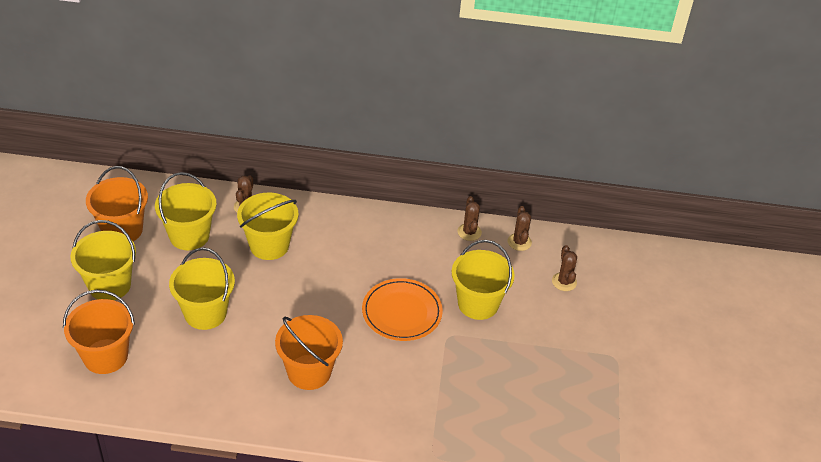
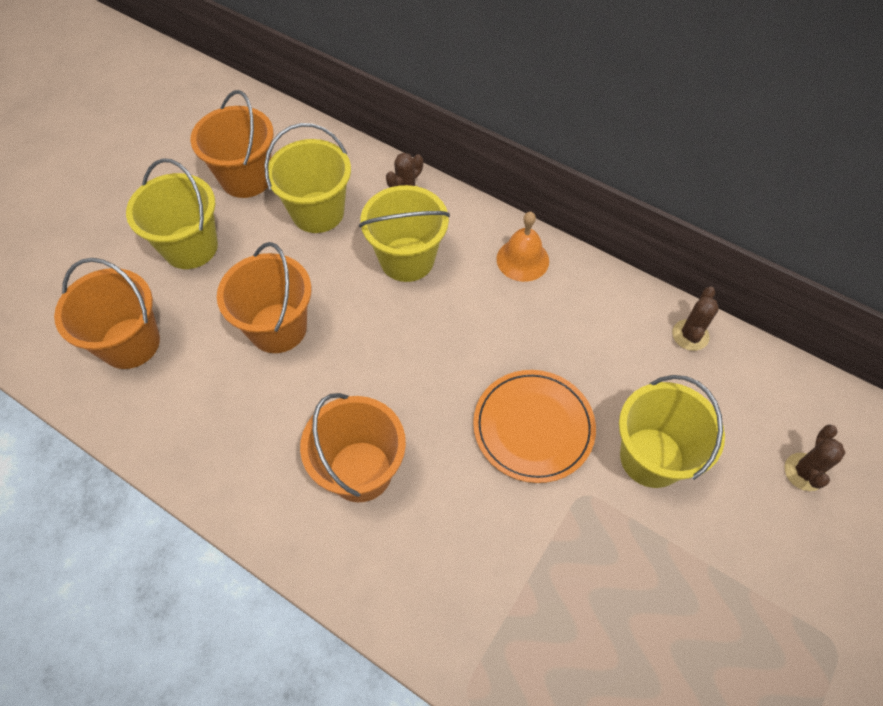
camera: 30 degrees right, 15 degrees up
(205, 313) = (278, 328): yellow bucket -> orange bucket
(345, 222) = (522, 259): none -> orange bell
(519, 242) = (760, 378): brown cactus -> none

